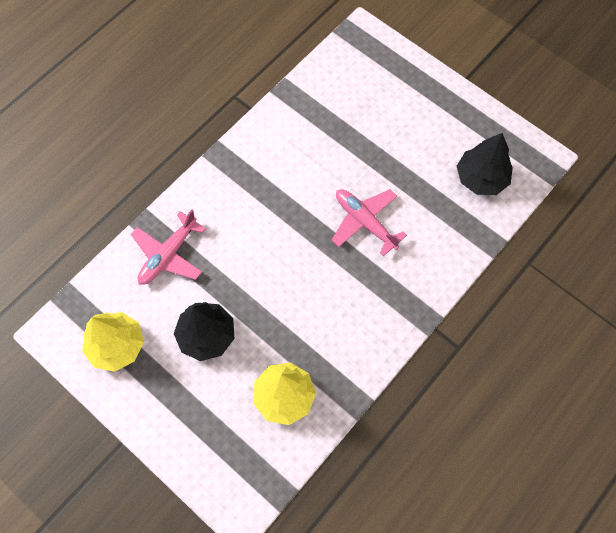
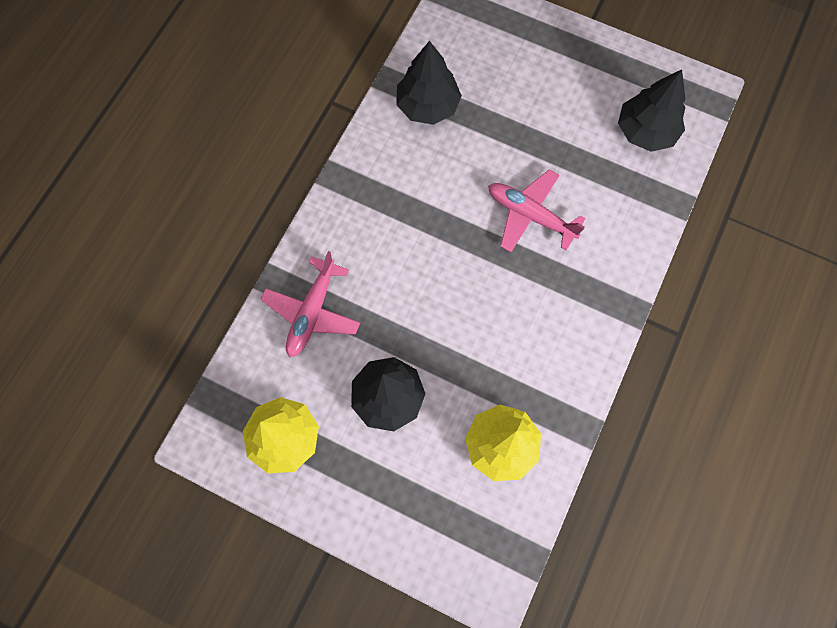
camera: 15 degrees left, 5 degrees up
(309, 117) = (428, 106): none -> black tree

